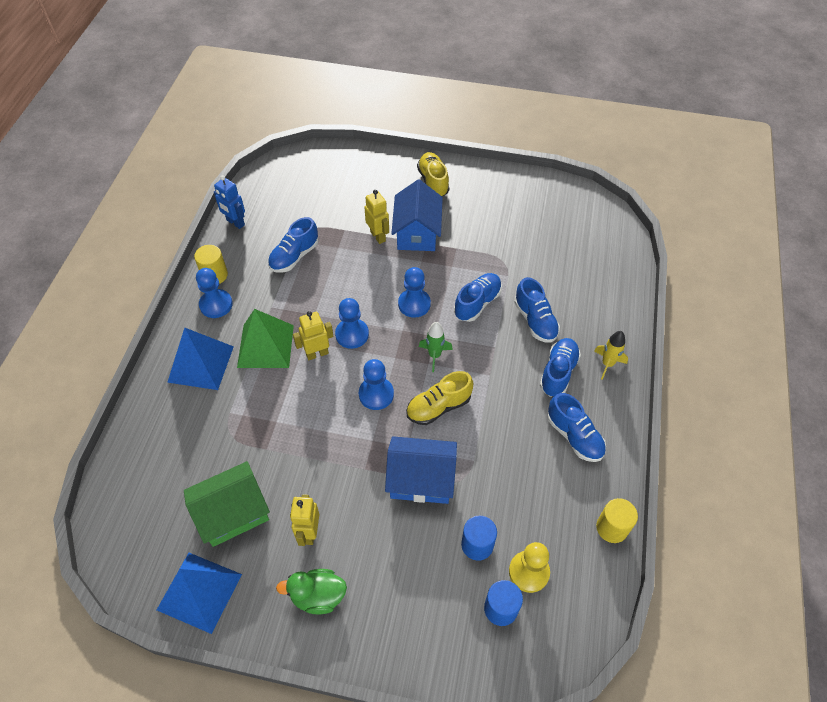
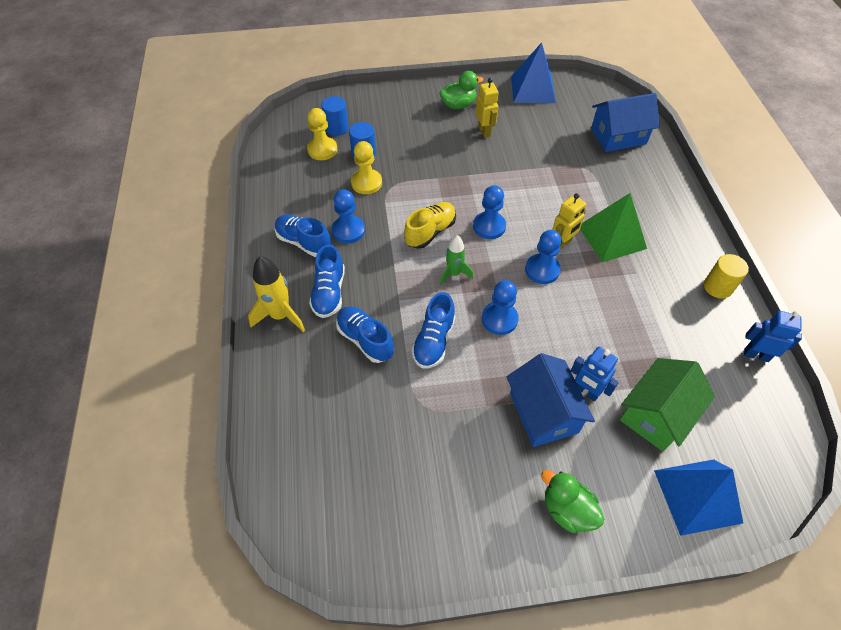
camera: 160 degrees right, 0 degrees up
(201, 364) = (653, 207): blue pyramid -> blue pyramid (697, 496)
(216, 305) = (688, 259): blue pawn -> blue pawn (348, 230)
(233, 513) = (544, 127): green house -> green house (656, 414)
(294, 256) = (658, 334): blue shoe -> none
(378, 236) = (586, 391): yellow robot -> blue robot
(421, 479) = (421, 179): blue house -> blue house (618, 136)
(433, 182) = (567, 509): yellow shoe -> green duck
(486, 496) = (366, 183): none -> yellow pawn
(607, 364) = (280, 315): yellow rocket -> yellow rocket, size x1.53
(612, 528) = (264, 189): yellow cylinder -> none

